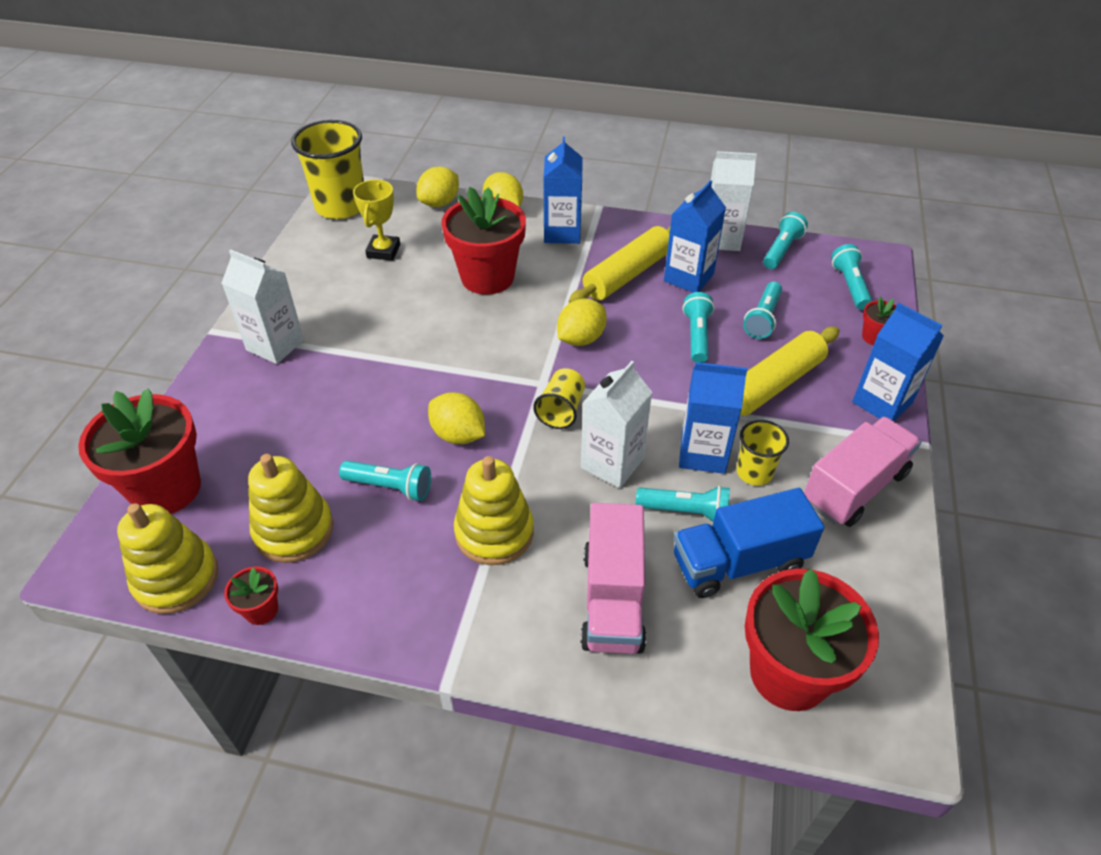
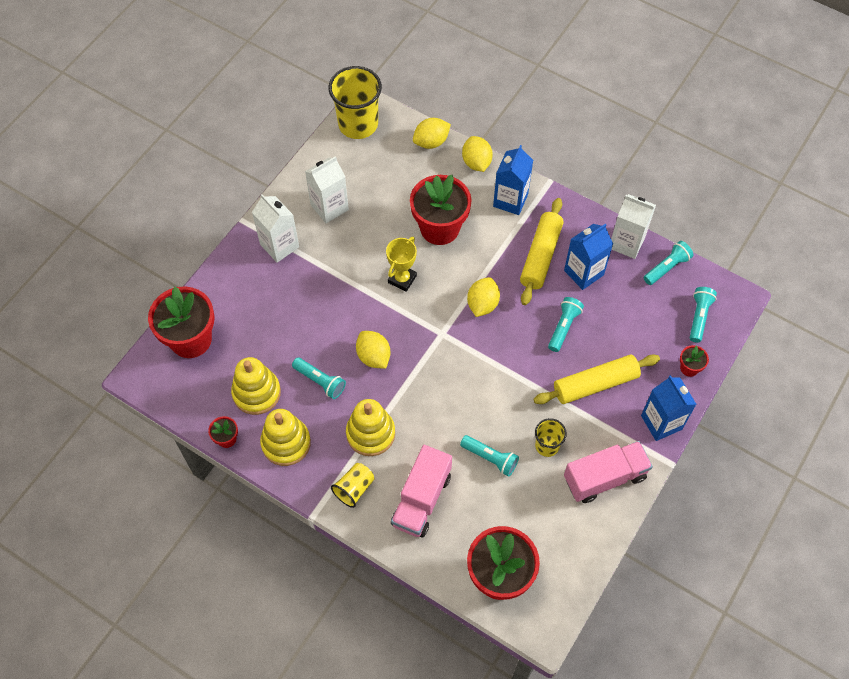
camera: 20 degrees right, 15 degrees up
(176, 578) = (185, 403): yellow stacking toy -> yellow stacking toy (286, 443)
(383, 251) = (375, 180): yellow trophy -> yellow trophy (402, 279)
(561, 410) = (445, 359): yellow cup -> yellow cup (354, 488)
(581, 339) = (482, 304): yellow lemon -> yellow lemon turned 45 degrees counterclockwise
(612, 463) = (460, 409): white carton -> white carton (329, 207)
(627, 274) = (540, 256): yellow rolling pin -> yellow rolling pin turned 45 degrees counterclockwise
(703, 453) = (521, 421): blue carton -> none
(738, 562) = (505, 502): blue truck -> none
(762, 318) = (618, 327): turquoise flashlight -> none

